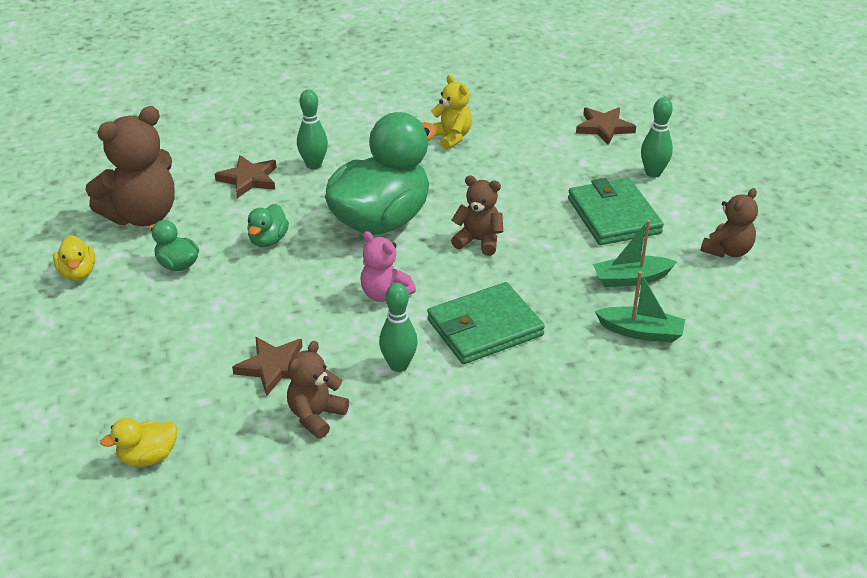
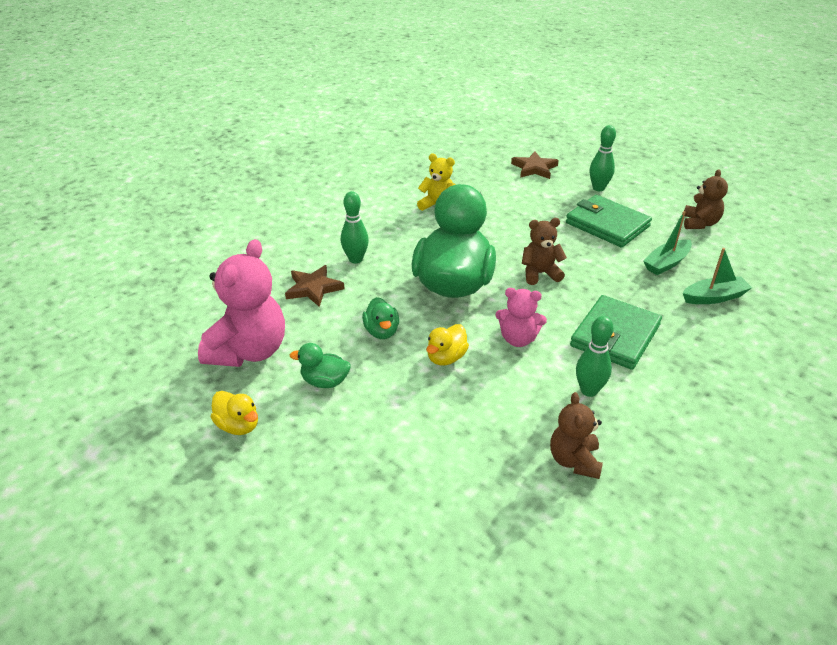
camera: 30 degrees left, 0 degrees up
(142, 215) = (249, 351): brown teddy bear -> pink teddy bear
(148, 457) = (478, 568): yellow duck -> yellow duck (446, 358)
(273, 367) = (497, 435): brown star -> none

